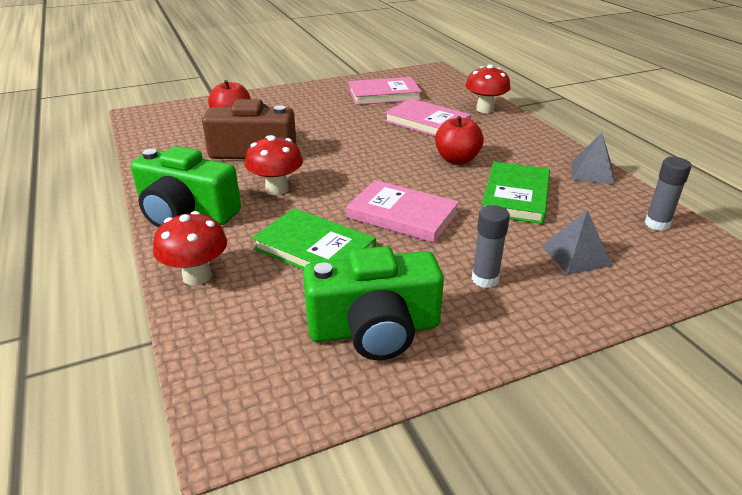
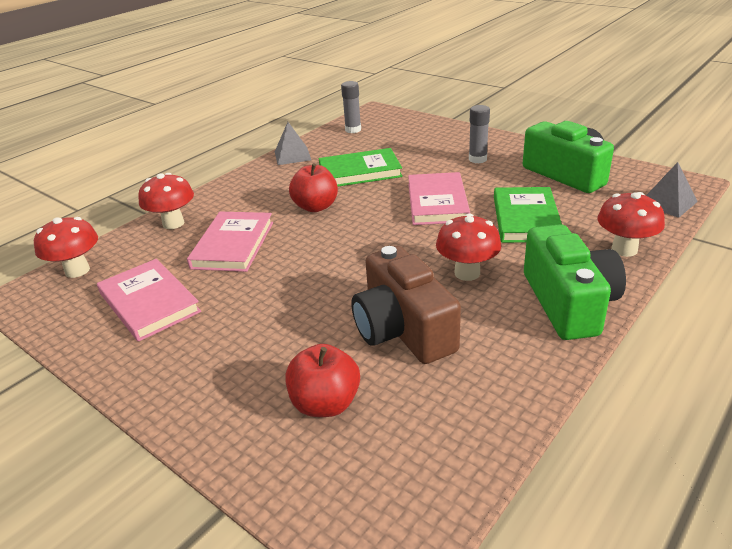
camera: 115 degrees left, 0 degrees up
(447, 82) = (77, 270): none -> red mushroom
(576, 255) = (418, 143): grey pyramid -> grey pyramid (667, 203)

